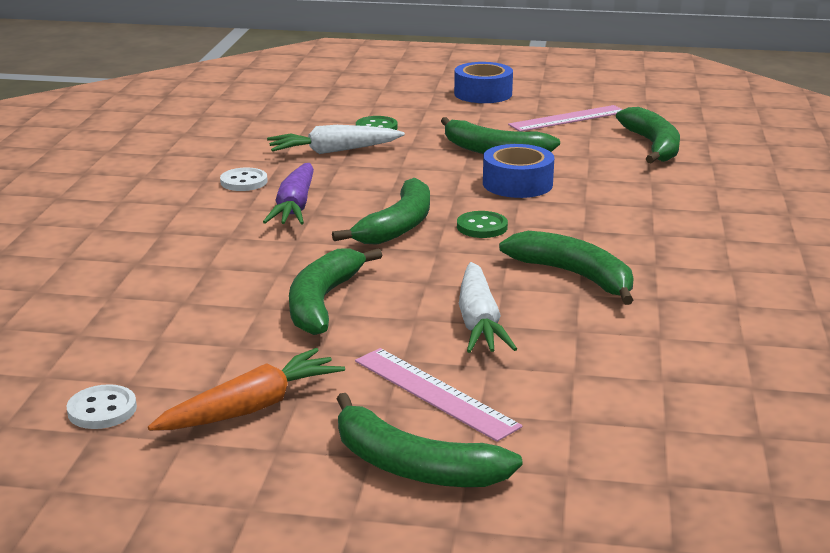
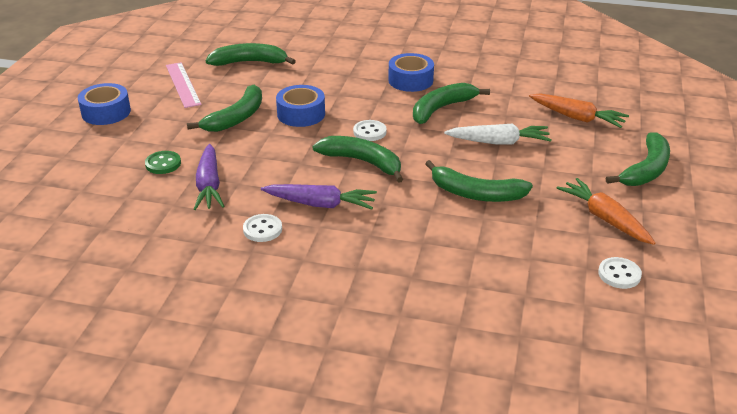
camera: 85 degrees left, 10 degrees up
(333, 151) = (209, 185): white carrot -> purple carrot
(435, 393) = (577, 160): pink ruler -> none
(482, 227) = (369, 132): green button -> white button
(596, 401) = (577, 117): none -> orange carrot
(662, 250) = (410, 80): none -> blue tape

